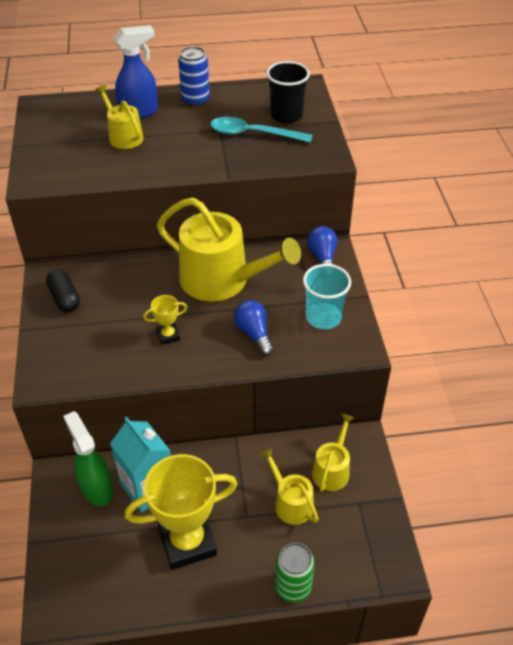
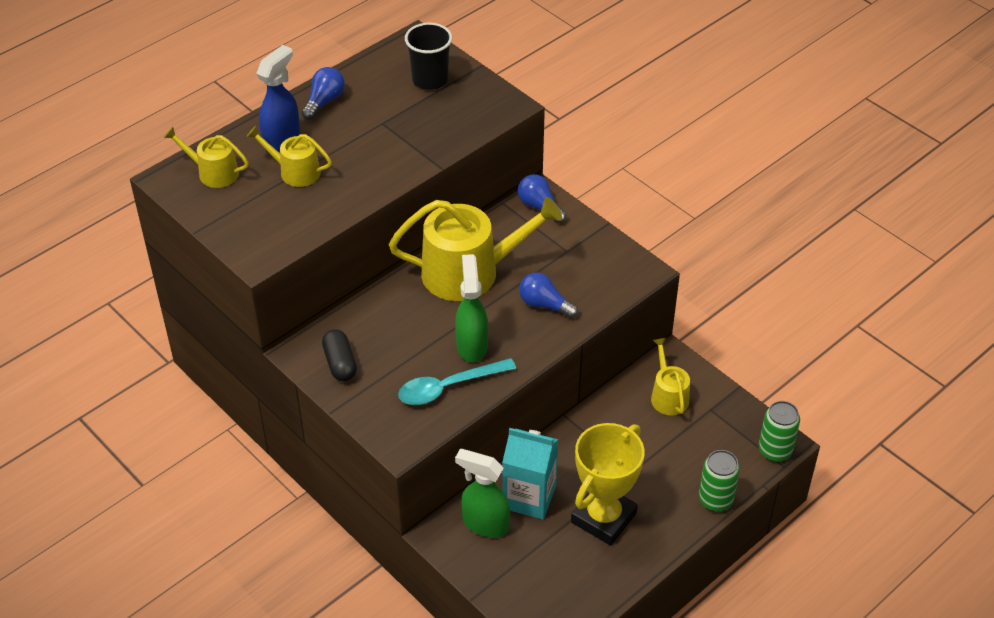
camera: 35 degrees left, 0 degrees up
(65, 298) = (340, 363): black capsule -> black capsule turned 45 degrees clockwise
(168, 335) = (471, 345): yellow trophy -> green spray bottle
(195, 100) = (324, 101): blue can -> blue light bulb
(253, 134) = (418, 113): turquoise spoon -> turquoise spoon (448, 387)
(290, 502) = (657, 440): yellow watering can -> yellow watering can (213, 172)
(323, 317) = (589, 260): turquoise cup -> none
(384, 575) = (775, 451): none -> green can

